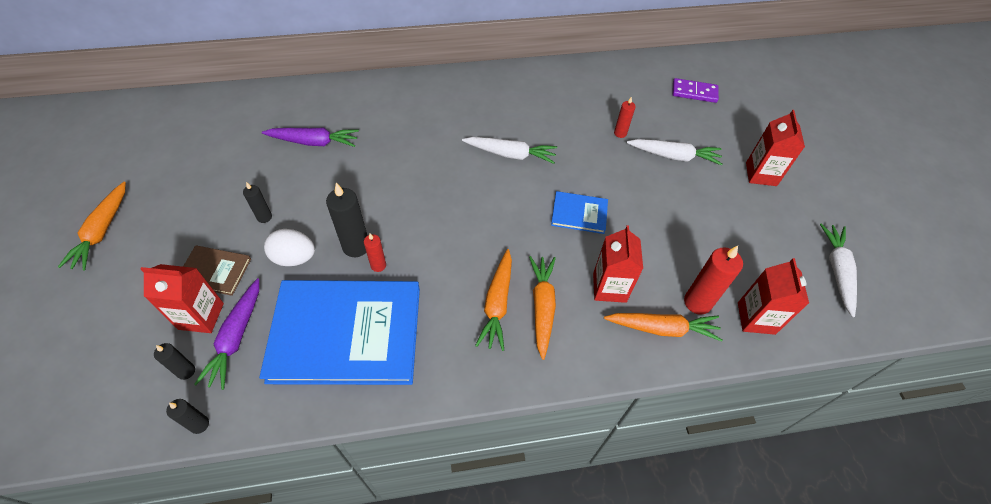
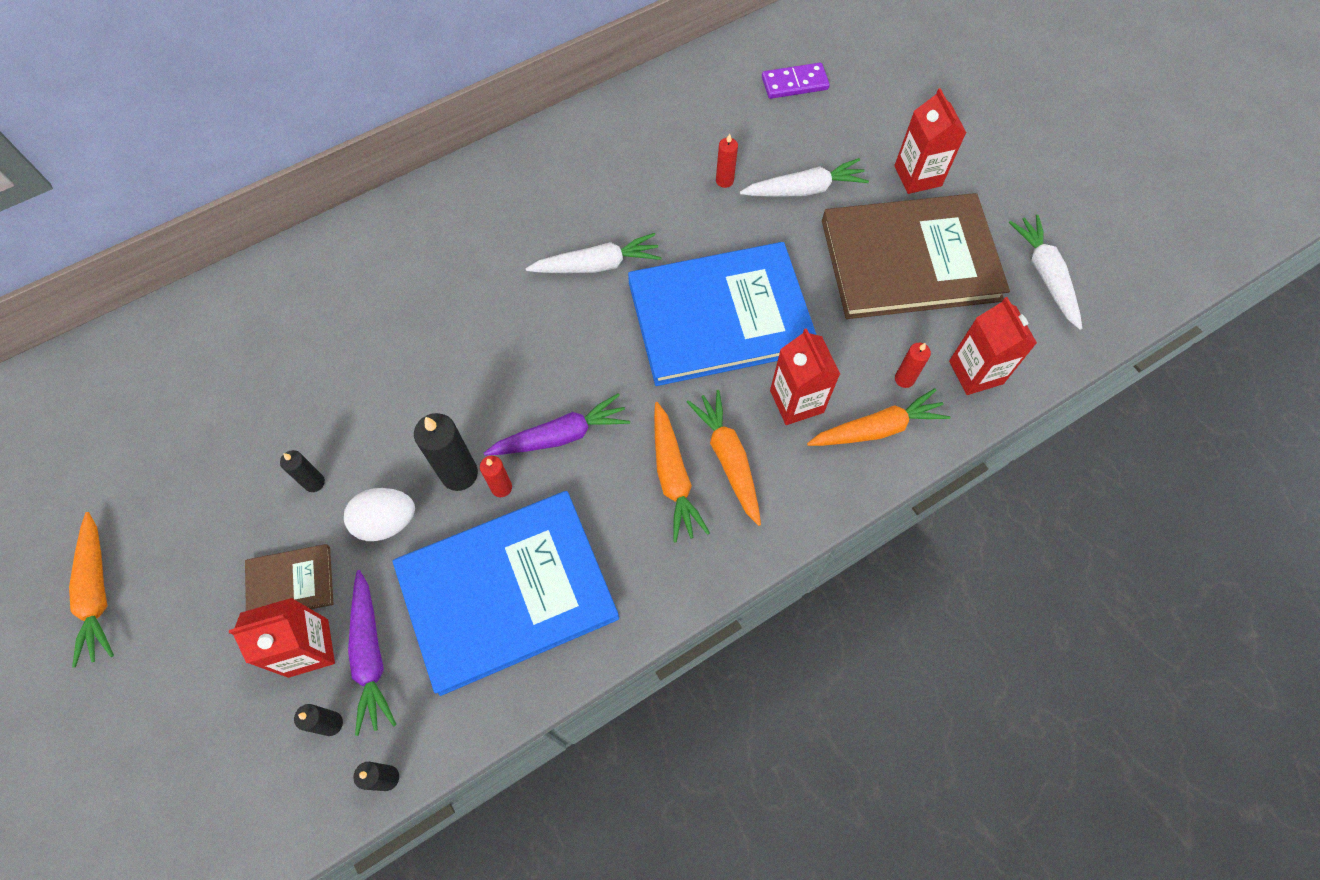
camera: 20 degrees left, 10 degrees up
(314, 142) = (321, 347): purple carrot -> purple carrot (560, 435)
(579, 214) = (720, 317): blue book -> blue book, size x2.27
(697, 302) = (904, 379): red candle -> red candle, size x0.57
(734, 225) = (910, 260): none -> brown book

